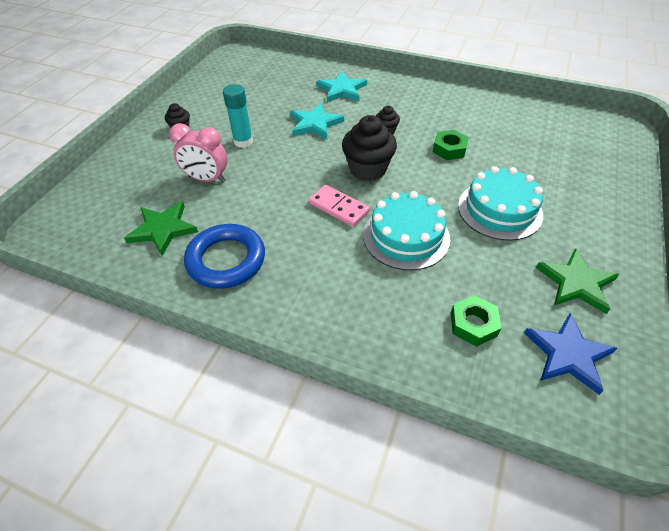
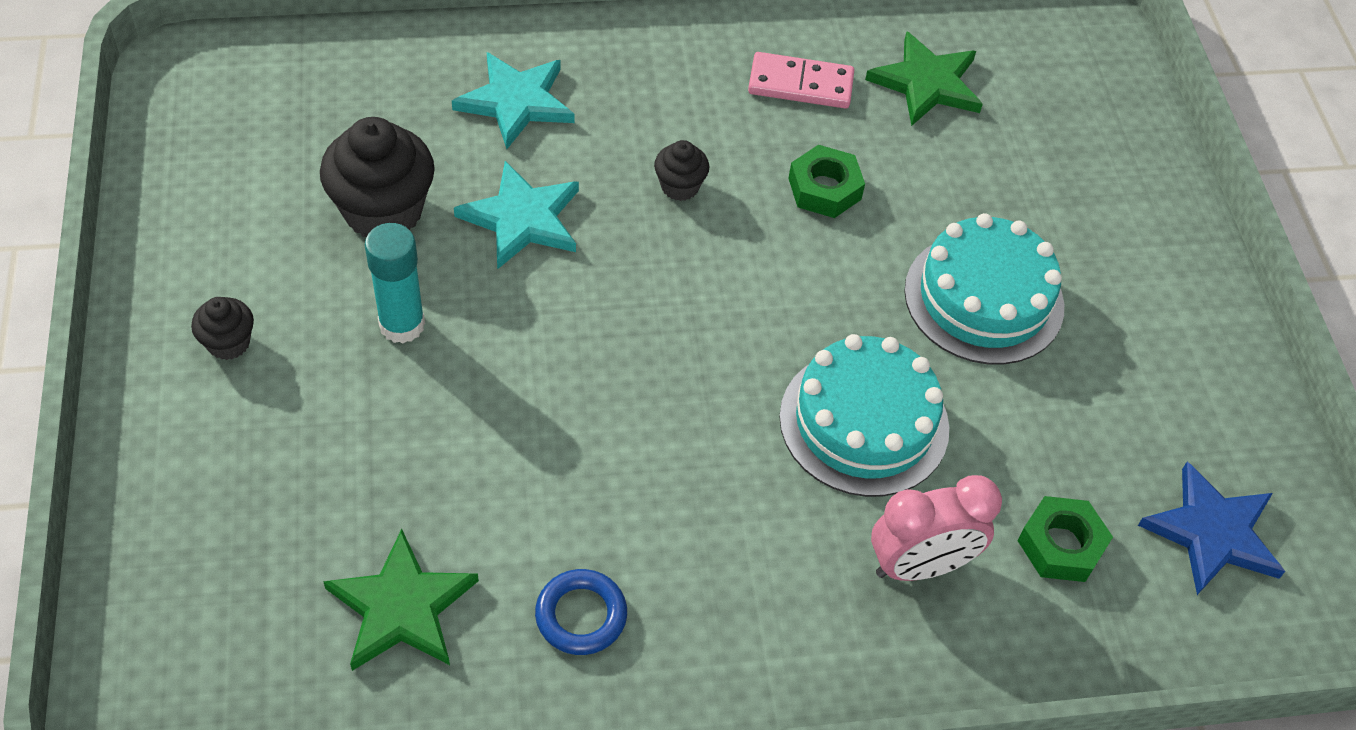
camera: 35 degrees left, 5 degrees up
(207, 179) = (397, 451): pink clock -> pink clock (919, 565)
(226, 260) = (581, 615): blue ring -> blue ring, size x0.56
(338, 207) = (707, 410): pink domino -> pink domino (800, 85)
(367, 169) = (704, 297): black cupcake -> black cupcake (383, 211)
(576, 283) = (1166, 398): green star -> green star (926, 83)

